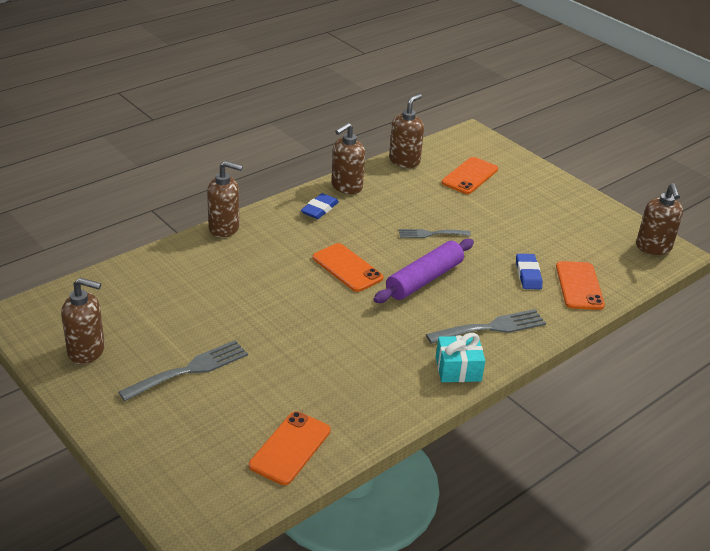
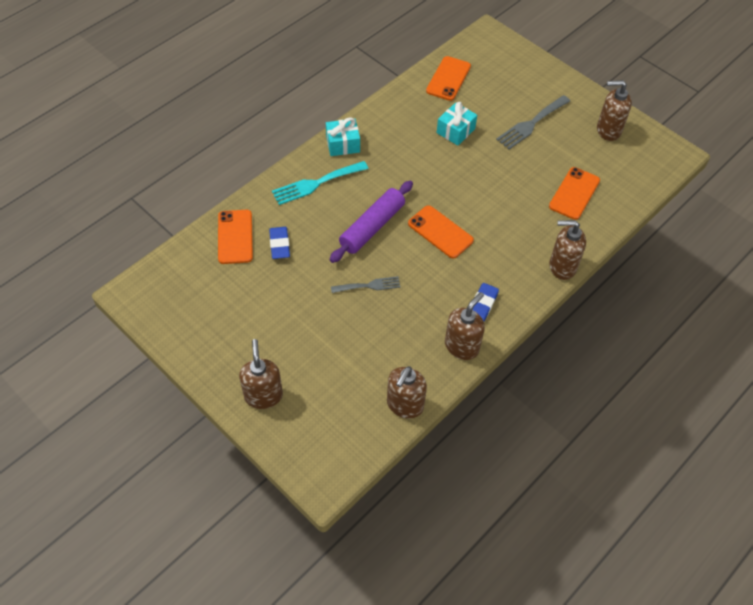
camera: 175 degrees right, 20 degrees up
(300, 371) = (455, 131): none -> turquoise gift
(469, 176) = (329, 387): orange phone -> orange phone (574, 193)
(491, 327) = (316, 184): grey fork -> turquoise fork
(653, 247) = (150, 296): brown soap dispenser -> brown soap dispenser (263, 395)

